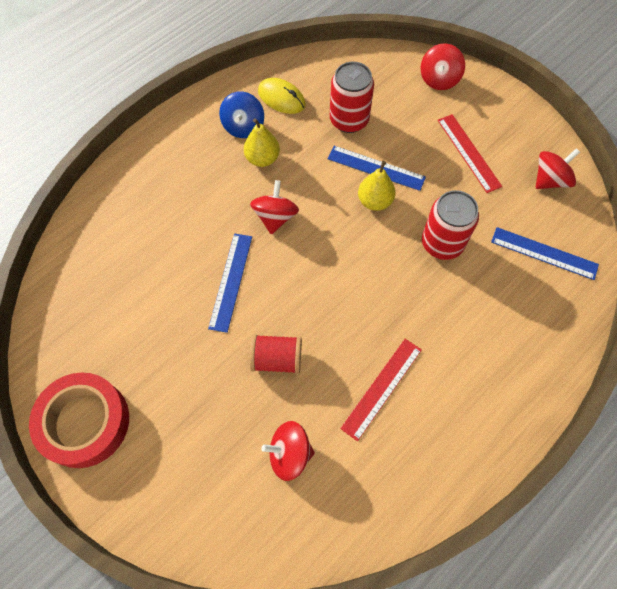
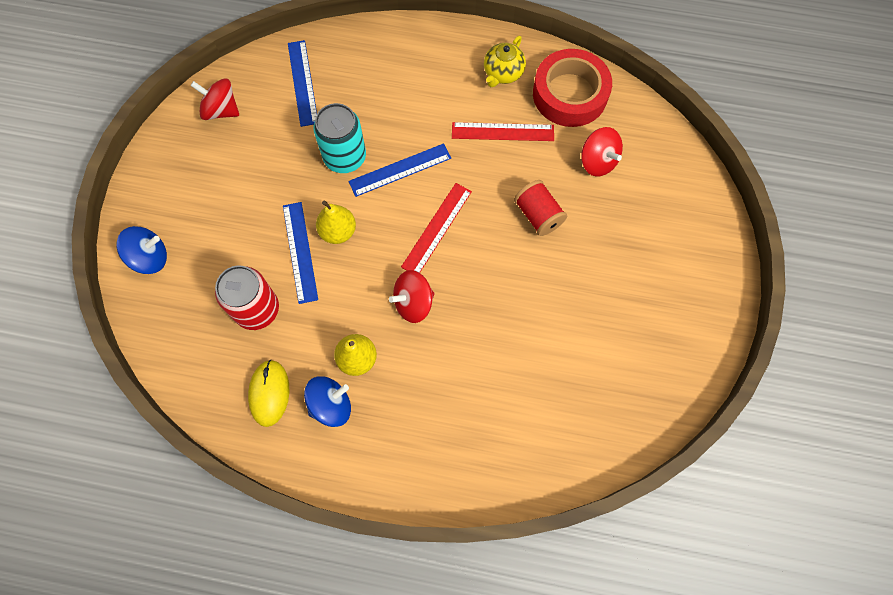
camera: 125 degrees left, 5 degrees up
(84, 422) = (697, 317): red tape -> red tape (570, 94)
(231, 281) = (501, 295): blue ruler -> blue ruler (400, 170)
(439, 79) = (150, 258): red spinning top -> blue spinning top
(442, 243) = (345, 157): red can -> turquoise can
(449, 435) = (502, 73): none -> yellow teapot
(468, 152) = (230, 185): red ruler -> red ruler (437, 228)

